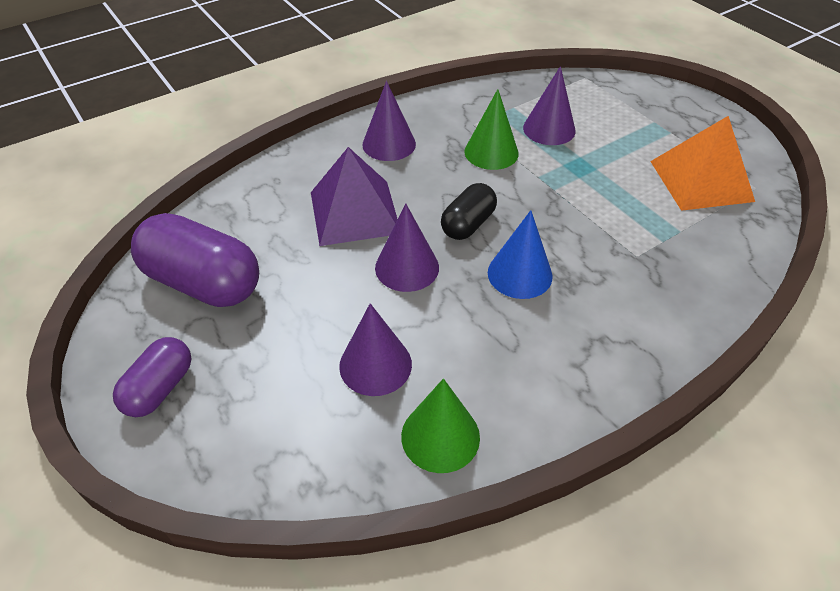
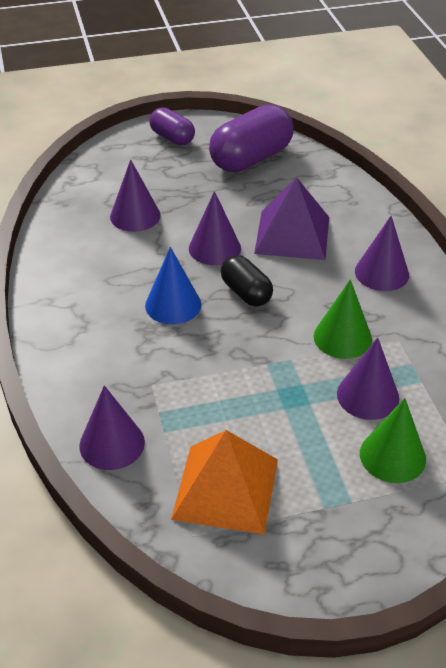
camera: 110 degrees right, 5 degrees down
(440, 436) = (65, 229): green cone -> green cone (392, 456)
(723, 259) = (112, 443): none -> purple cone

